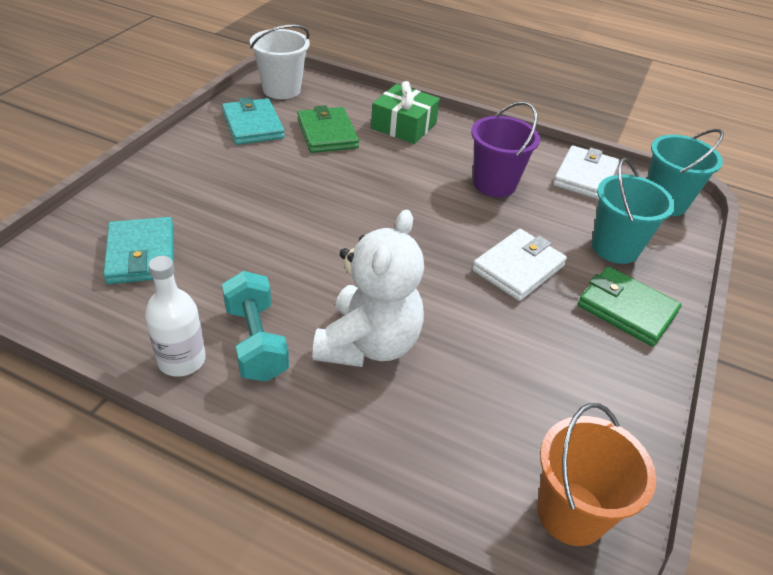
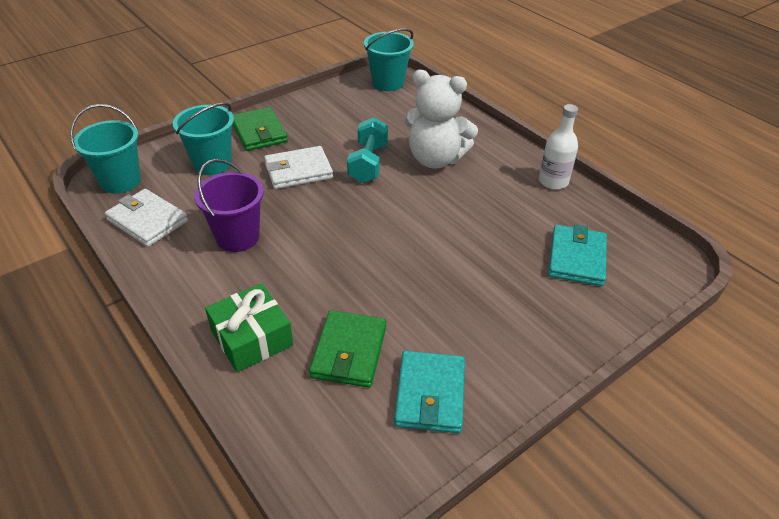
camera: 150 degrees left, 0 degrees up
(256, 342) = (504, 178): turquoise dumbbell -> turquoise dumbbell (368, 163)
(281, 90) = (358, 465): white bucket -> none
(368, 344) = (435, 159): white teddy bear -> white teddy bear turned 120 degrees counterclockwise
(571, 512) = (388, 83): orange bucket -> turquoise bucket
(585, 176) = (147, 221): white wallet -> white wallet turned 75 degrees clockwise

